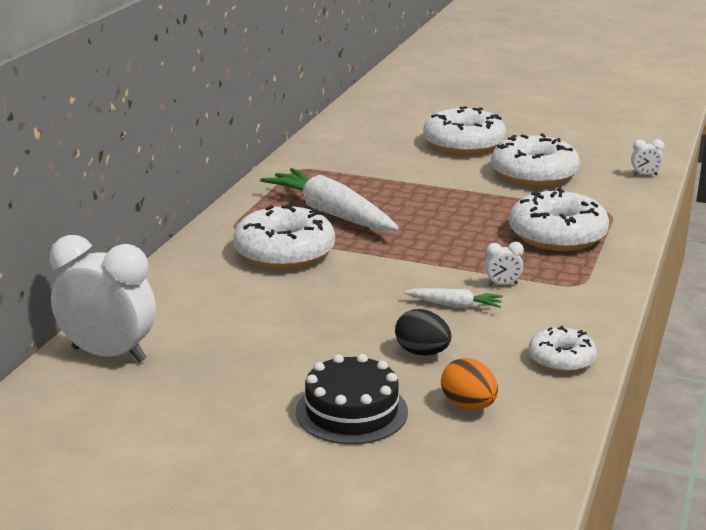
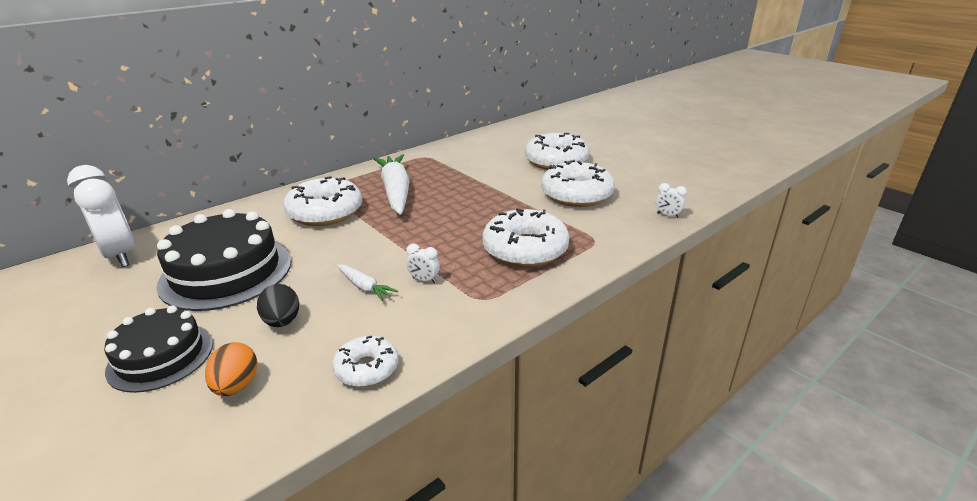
camera: 30 degrees right, 5 degrees up
(279, 333) = (226, 272): none -> black cake

